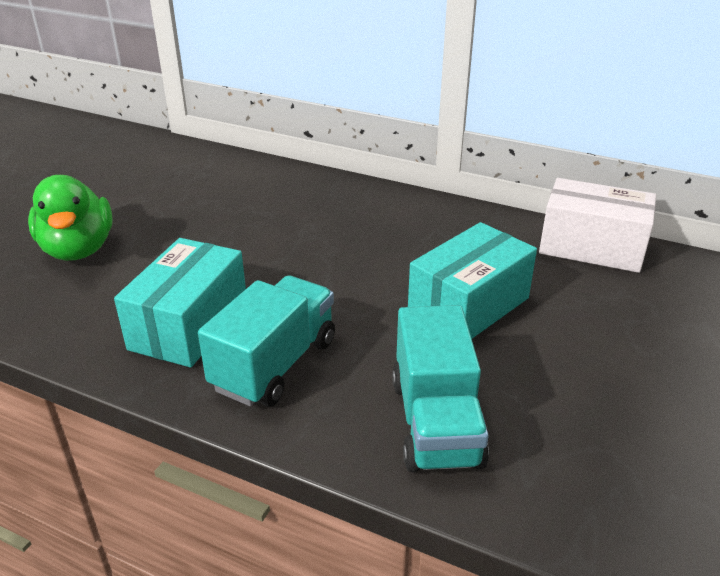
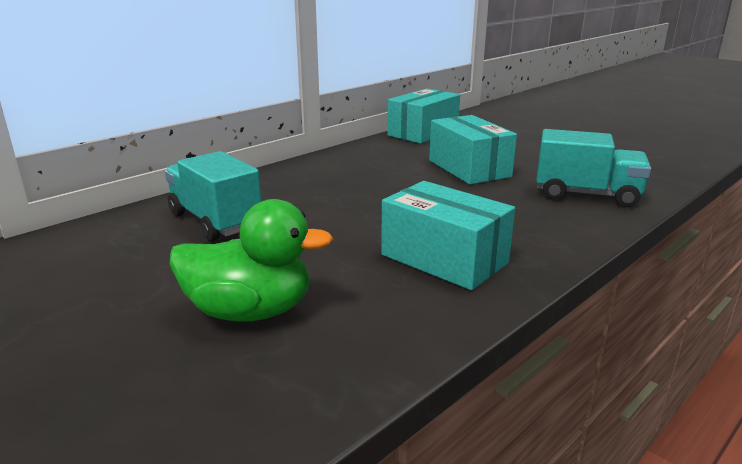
camera: 70 degrees left, 10 degrees down
(275, 364) = (514, 231): turquoise truck -> turquoise truck (215, 221)
(591, 247) = (423, 132): white box -> turquoise box

